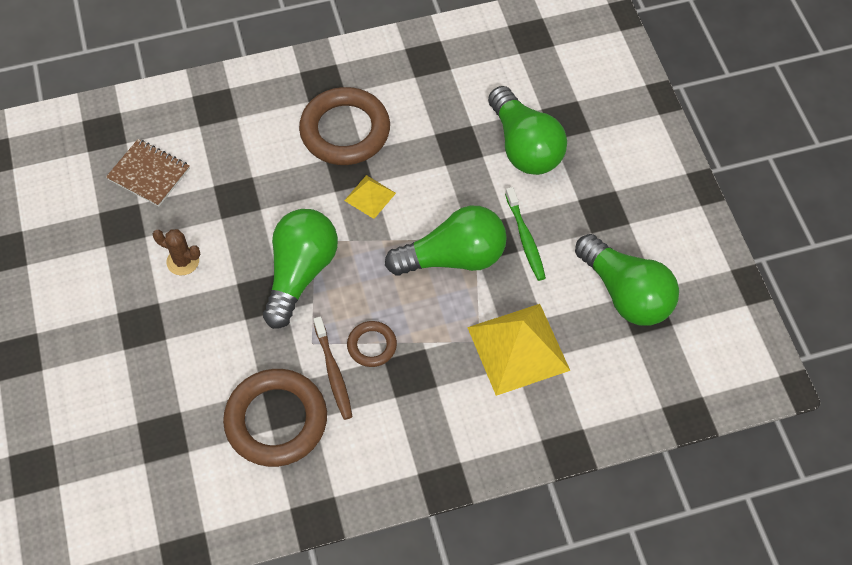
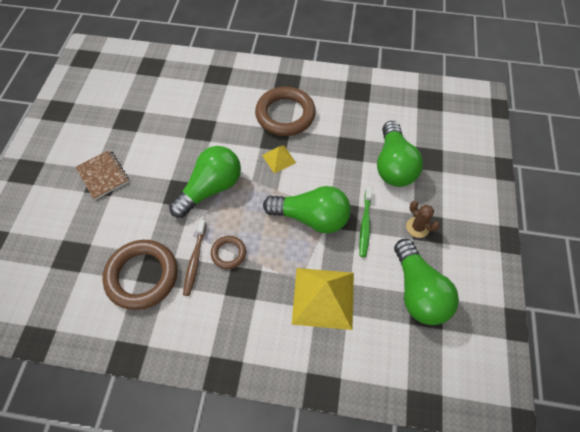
camera: 25 degrees right, 0 degrees up
(149, 174) = (160, 97): brown notebook -> brown notebook (103, 175)
(183, 261) = (148, 154): brown cactus -> brown cactus (417, 227)

